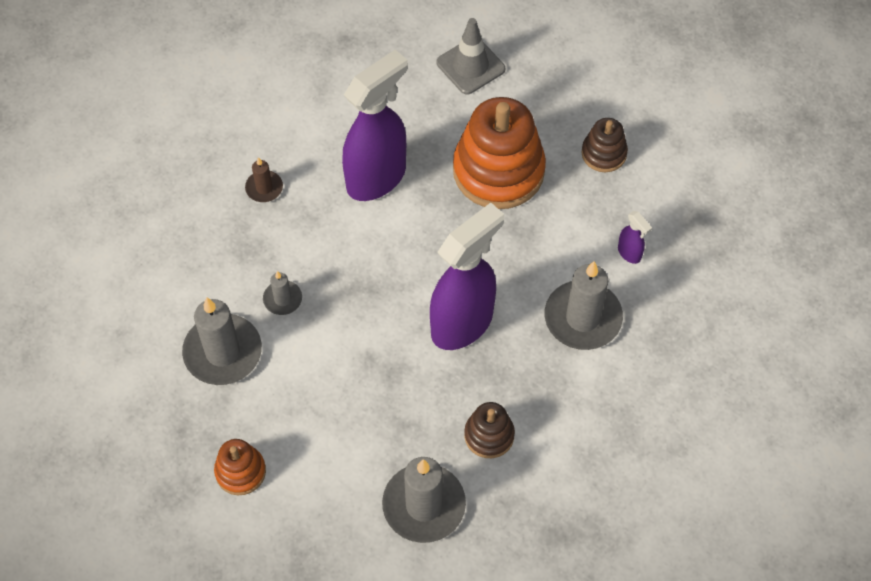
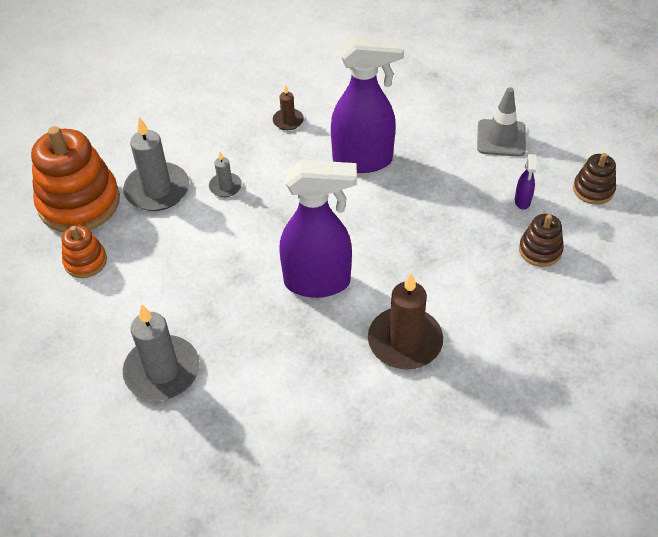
camera: 45 degrees right, 10 degrees down
(489, 435) = (254, 363): brown stacking toy -> brown stacking toy (593, 190)
(498, 171) = (449, 210): orange stacking toy -> orange stacking toy (79, 202)
(582, 318) = (405, 341): grey candle -> brown candle
(629, 253) = (488, 326): purple spray bottle -> purple spray bottle (522, 201)

